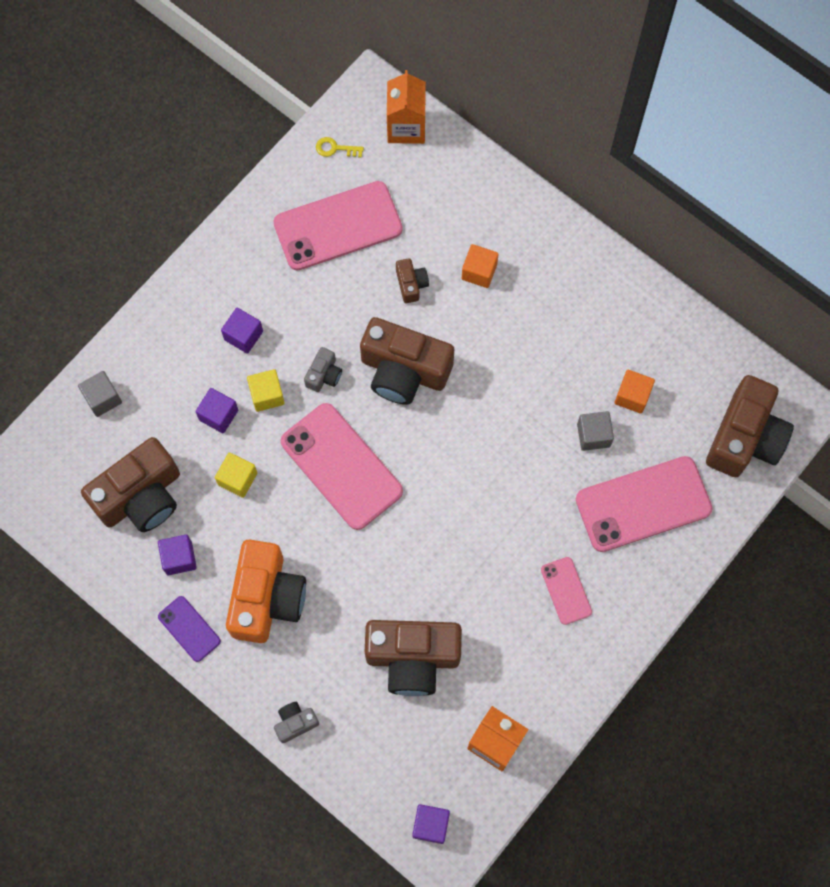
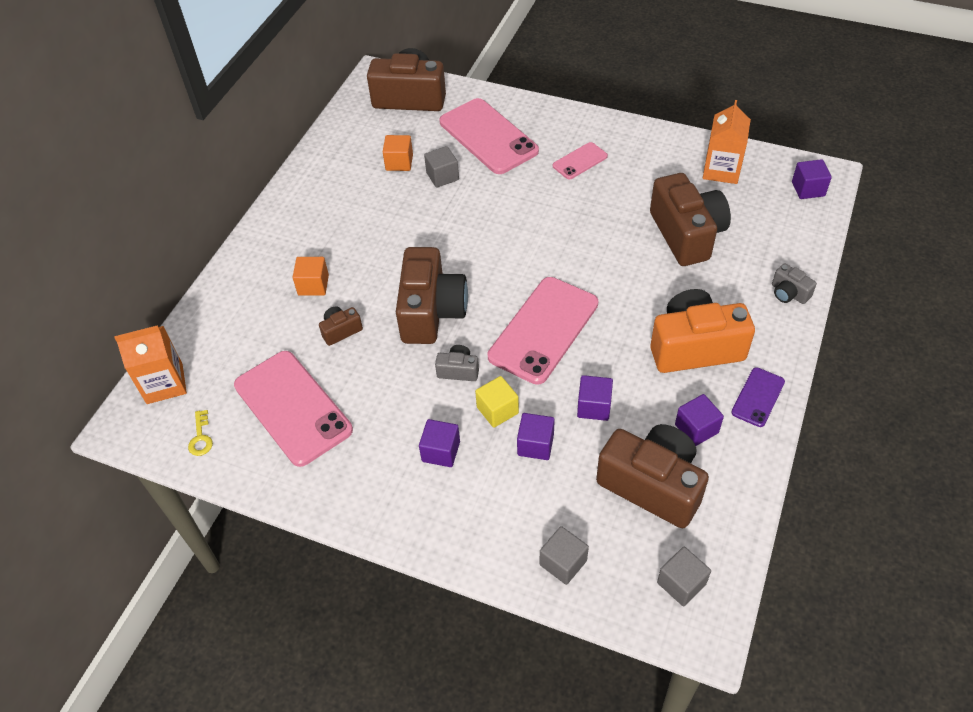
camera: 105 degrees left, 20 degrees down
(48, 481) = (681, 583): none -> grey cube
(237, 479) = (594, 406): yellow cube -> purple cube

